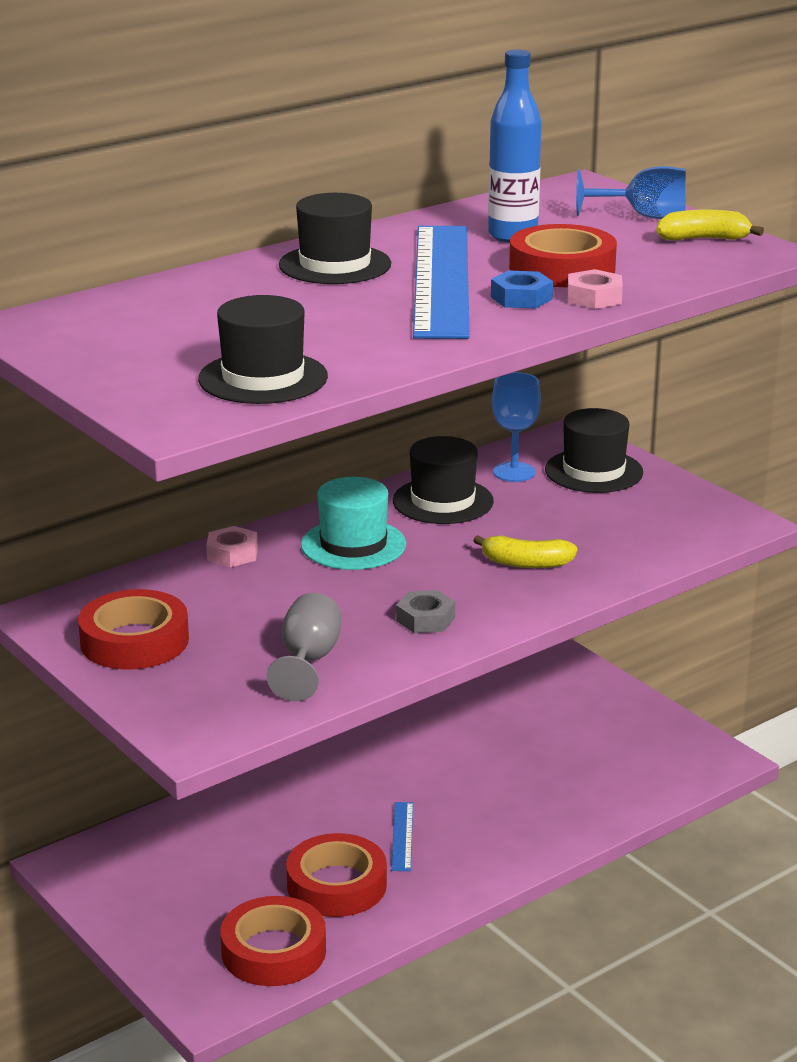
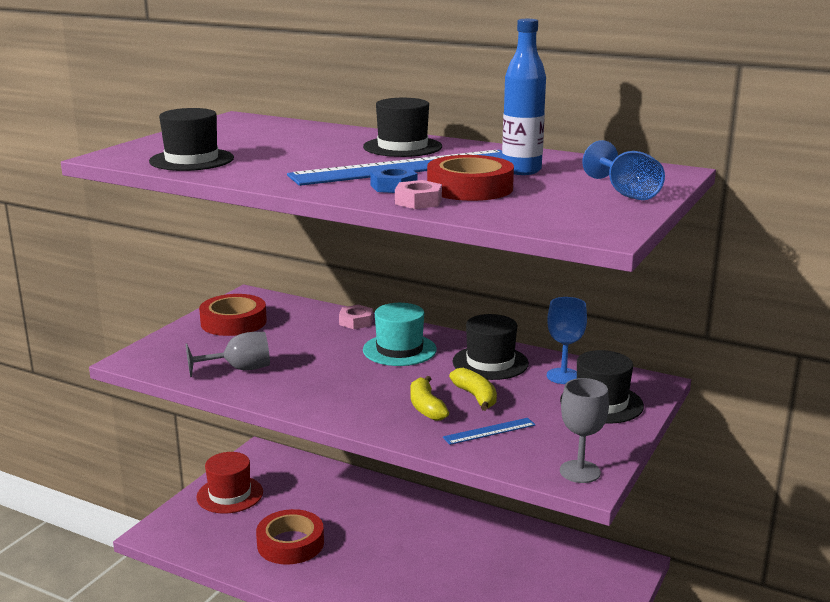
camera: 65 degrees right, 5 degrees down
(165, 915) = (230, 494): none -> red hat
(273, 951) = (214, 540): red tape -> none
(402, 836) = (357, 554): blue ruler -> blue ruler (489, 431)
(425, 619) = (318, 391): grey nut -> none
(703, 239) = (602, 213): yellow banana -> yellow banana (476, 396)
(726, 520) = (580, 472): none -> grey goblet

